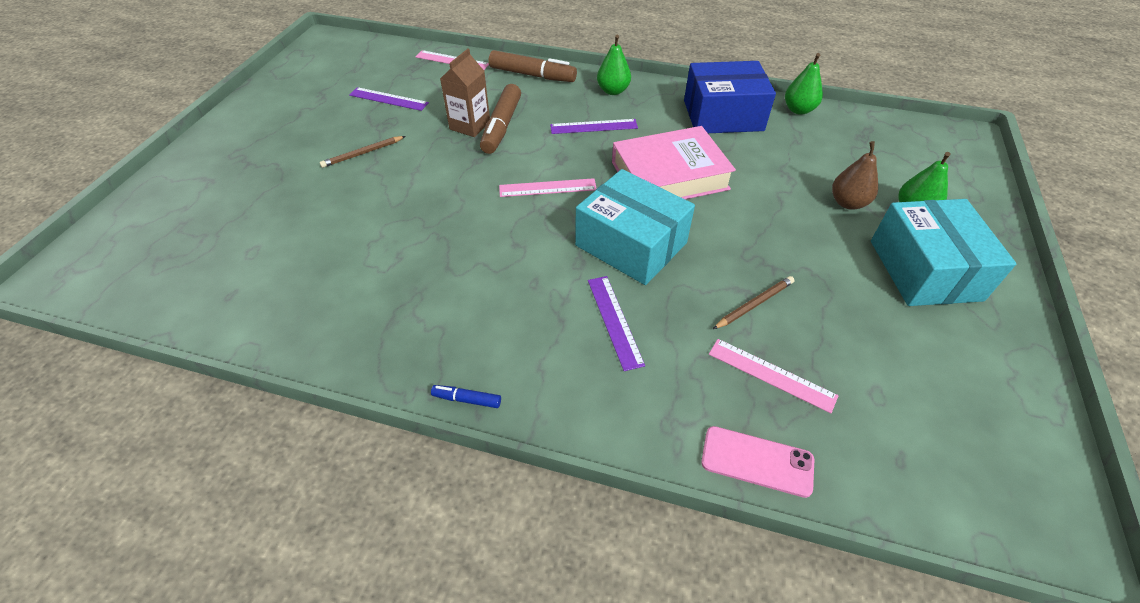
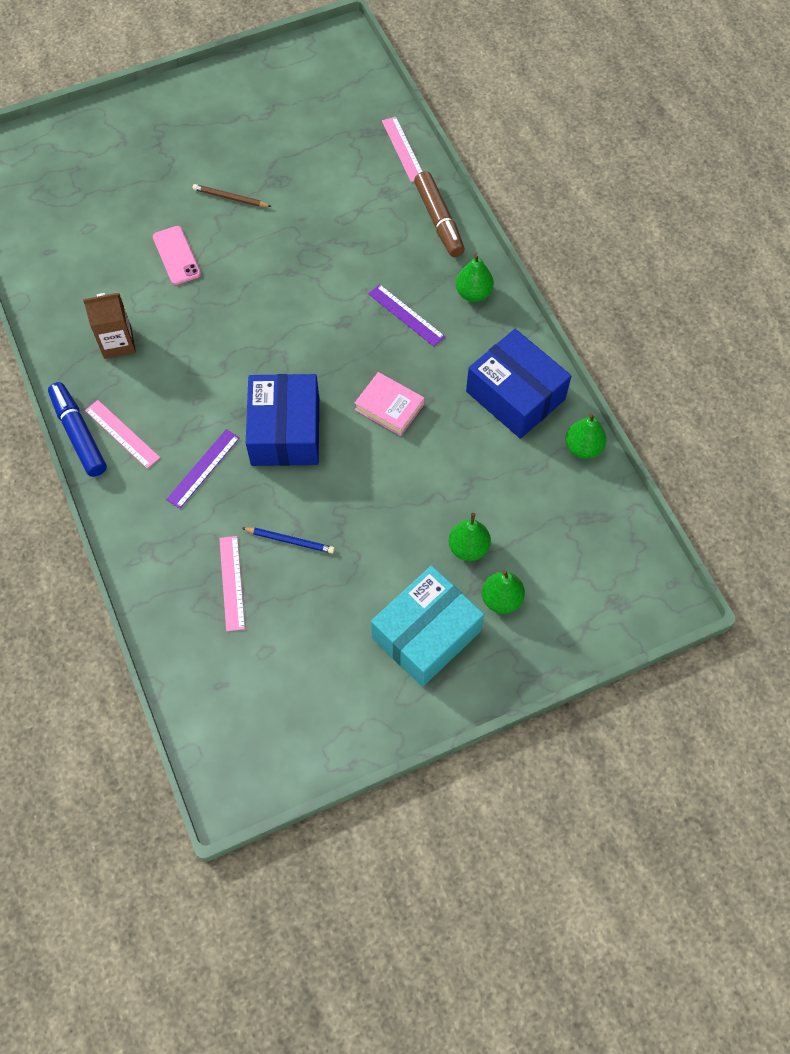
camera: 50 degrees right, 15 degrees up
(388, 99) = (307, 155): purple ruler -> none
(467, 399) = (79, 434): blue marker -> blue marker, size x2.15
(470, 125) = (326, 234): brown carton -> brown carton (117, 343)
(501, 126) = (345, 255): brown marker -> none
(547, 188) = (300, 339): pink ruler -> pink ruler (122, 434)
(631, 244) = (285, 431): turquoise box -> blue box
(669, 175) = (389, 407): pink book -> pink book, size x0.57
(754, 304) = (290, 541): brown pencil -> blue pencil
(757, 461) = (156, 608): pink phone -> pink phone (176, 255)
(848, 203) = (468, 548): brown pear -> green pear

